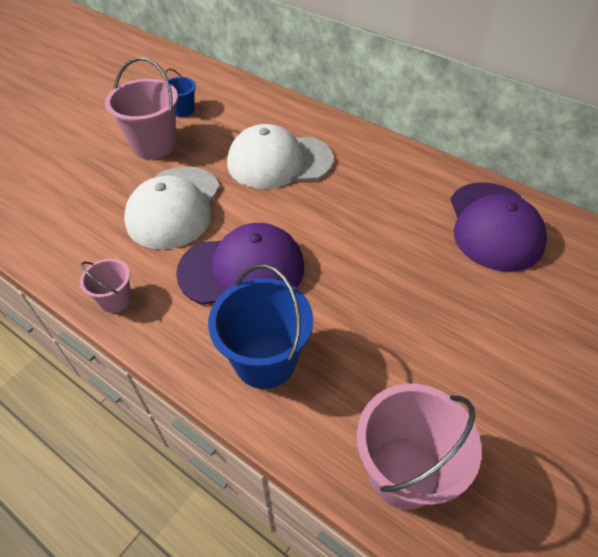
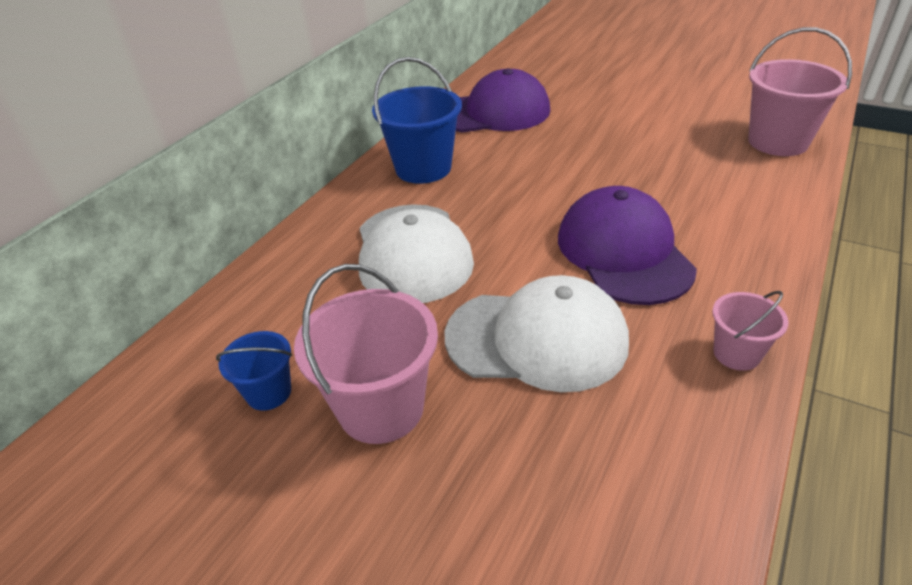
camera: 95 degrees left, 10 degrees down
(265, 360) = (733, 217): blue bucket -> blue bucket (423, 168)

